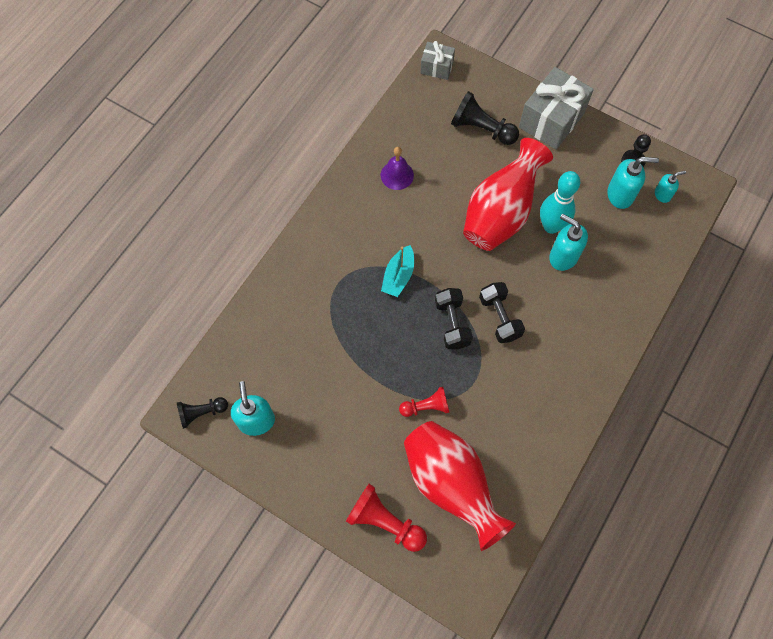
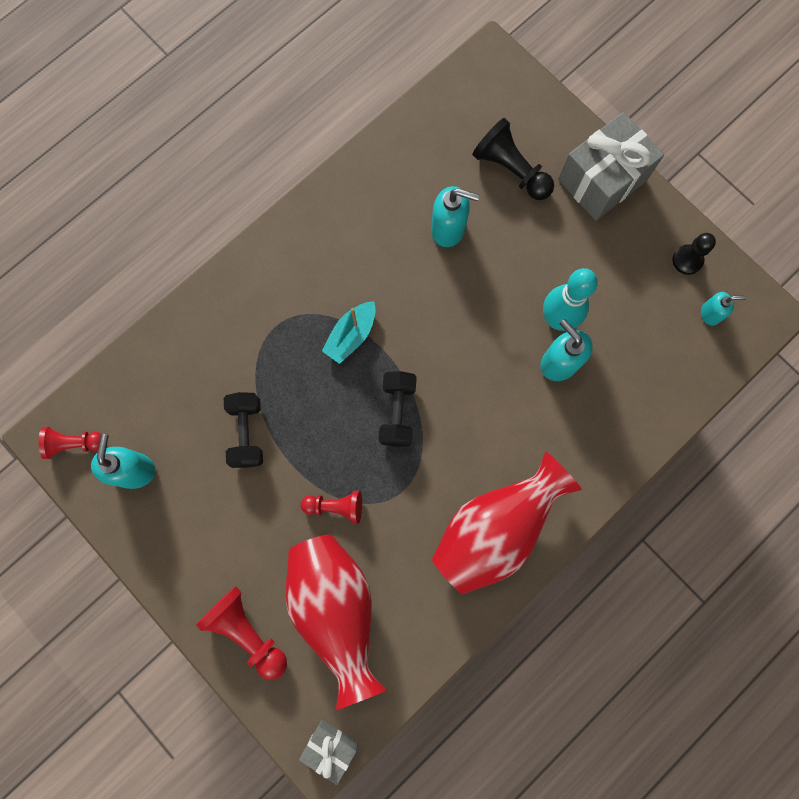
camera: 15 degrees right, 10 degrees up
(202, 413) = (74, 443): black pawn -> red pawn
(397, 175) = (388, 205): purple bell -> none
(437, 67) = (480, 73): grey gift -> grey gift (330, 747)
(499, 318) = (457, 420): black dumbbell -> black dumbbell (247, 433)
(500, 213) = (500, 287): red vase -> red vase (495, 529)
(620, 195) = (657, 300): turquoise soap dispenser -> turquoise soap dispenser (448, 229)

